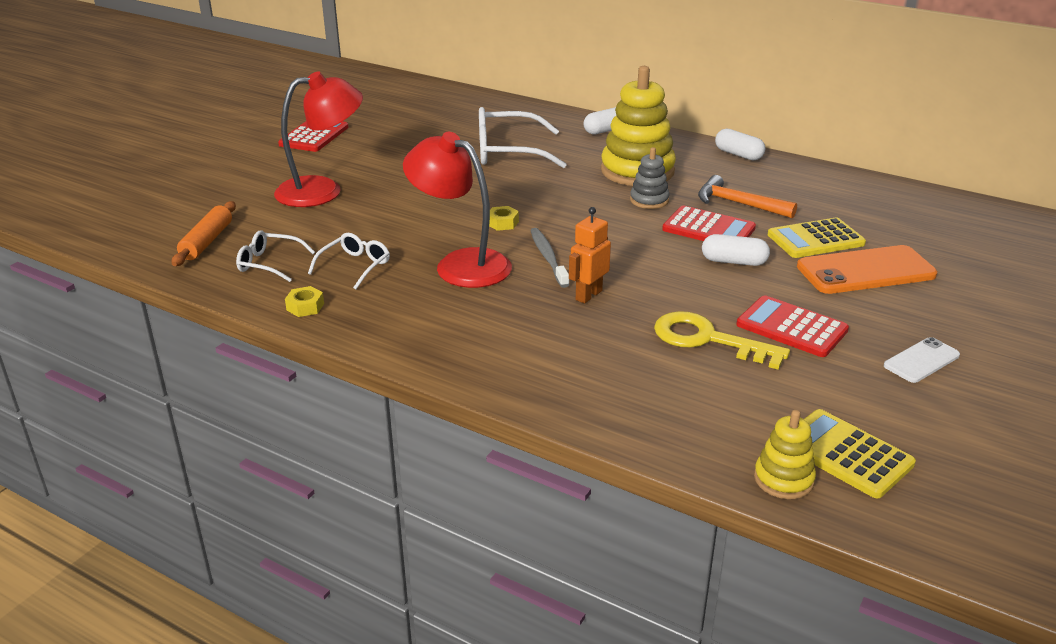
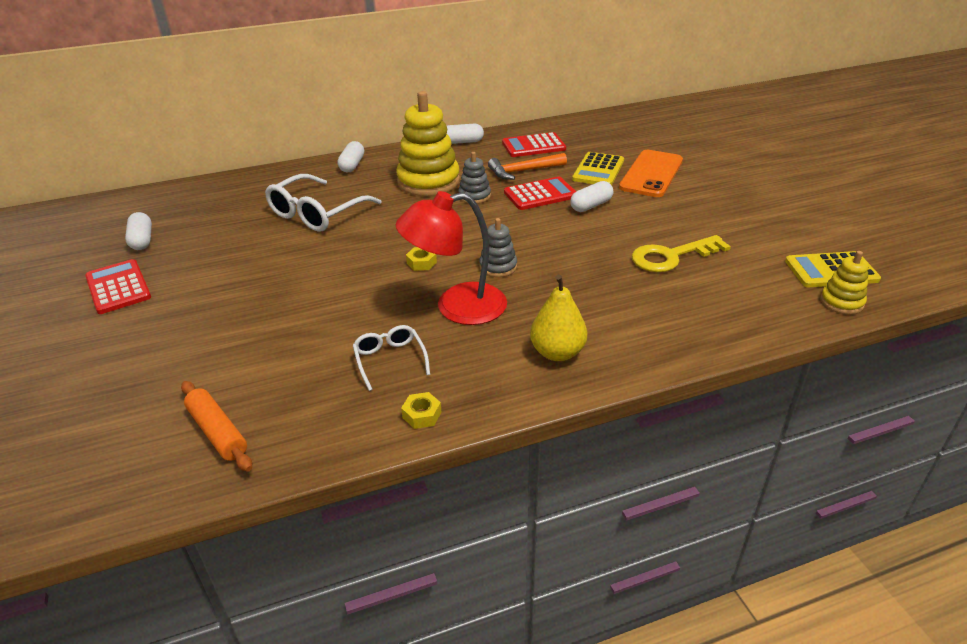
camera: 50 degrees left, 5 degrees up
(268, 263) = (317, 408): white glasses -> none
(322, 190) = (231, 324): red lamp -> none
(377, 114) = (142, 240): none -> white capsule
(457, 335) = (557, 352): none -> yellow pear
(548, 258) = (498, 267): grey toothbrush -> grey stacking toy
(588, 295) = (568, 274): orange robot -> none
(791, 327) = (687, 224): red calculator -> red calculator (533, 146)
(921, 360) = (759, 205): white phone -> none

